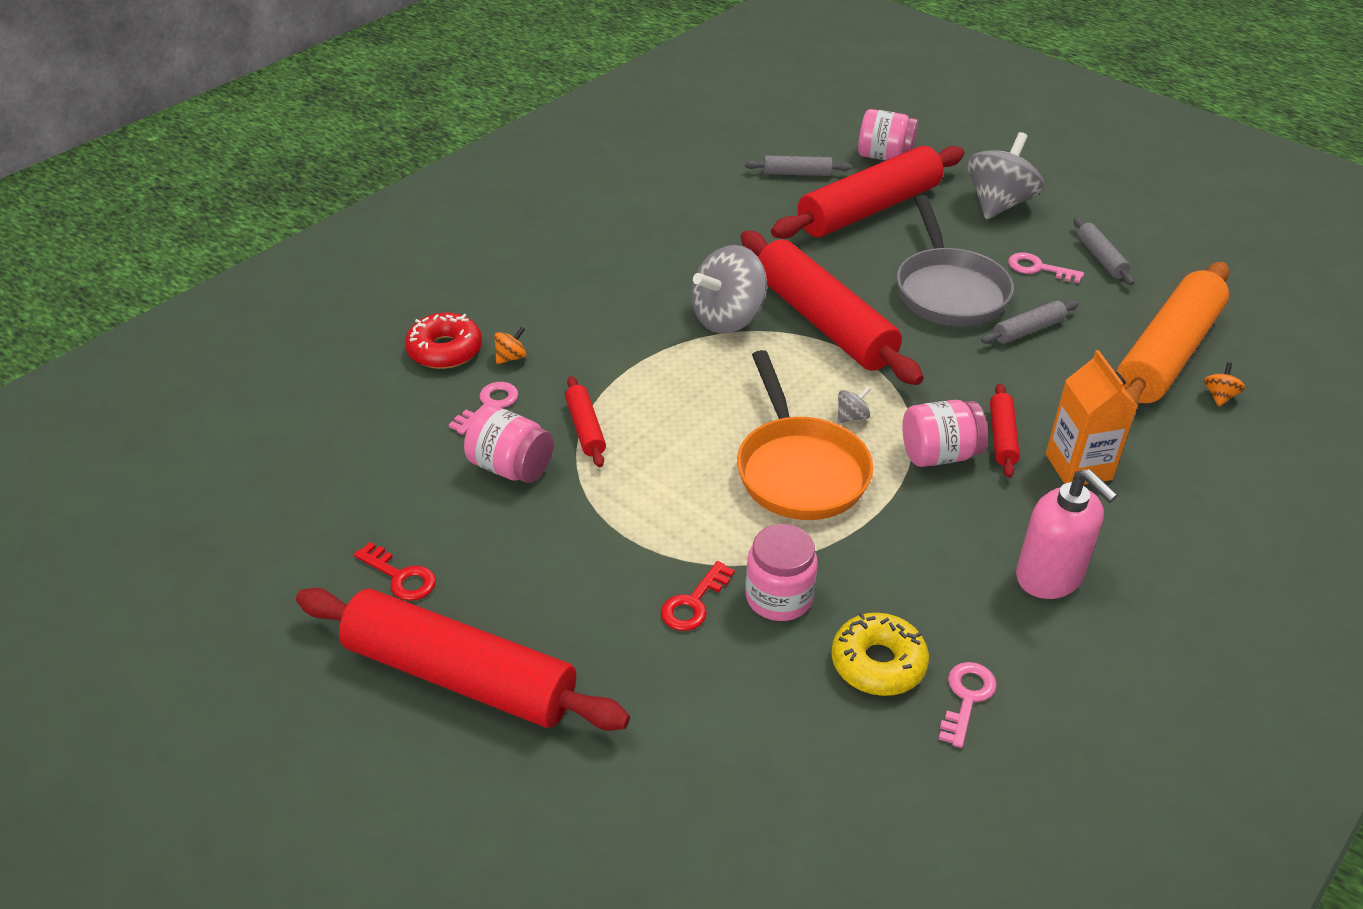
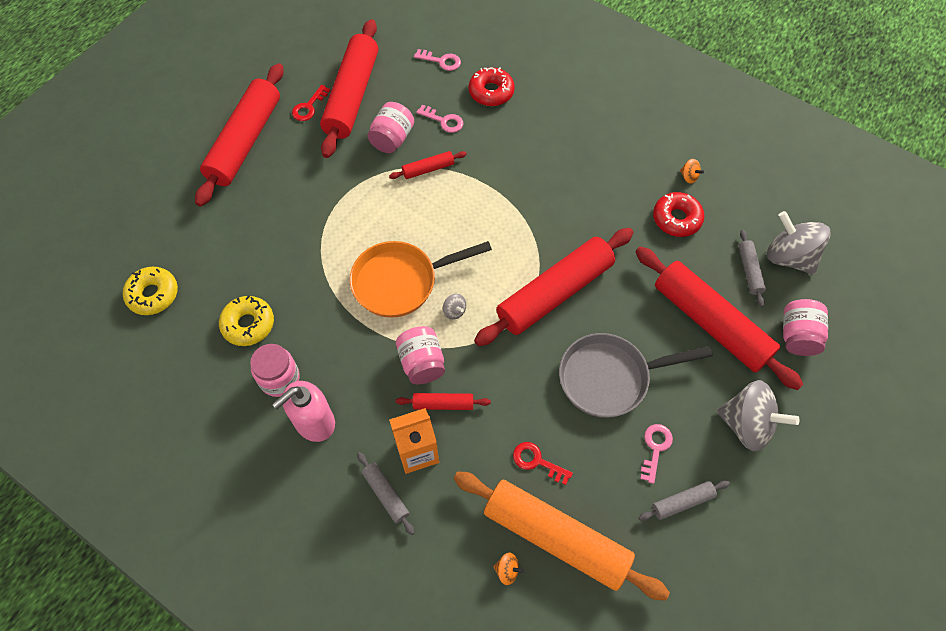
camera: 85 degrees right, 20 degrees up
(395, 515) = (352, 96): none -> red rolling pin
(511, 357) = (489, 124): orange spinning top -> orange spinning top (689, 177)
(693, 603) = (292, 234): red key -> red key (537, 461)
(715, 213) = (676, 219): none -> red donut
(727, 318) = (548, 234): grey spinning top -> grey spinning top (789, 257)
(779, 597) = (296, 274): pink jar -> pink jar (279, 378)
(813, 819) = (153, 294): none -> yellow donut
(966, 698) = (223, 368): pink key -> pink key (441, 61)
(1028, 330) = (569, 432): grey rolling pin -> grey rolling pin (386, 494)

